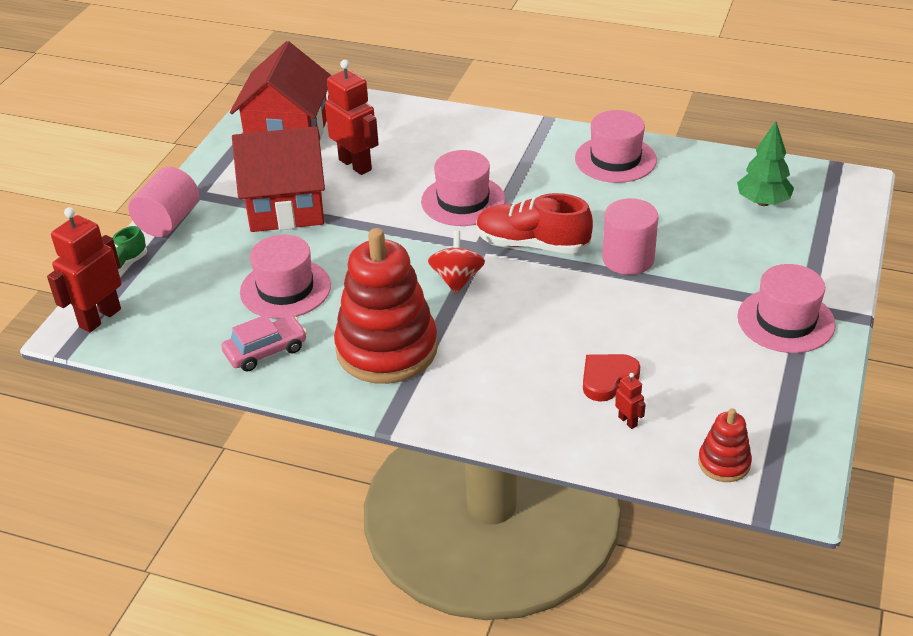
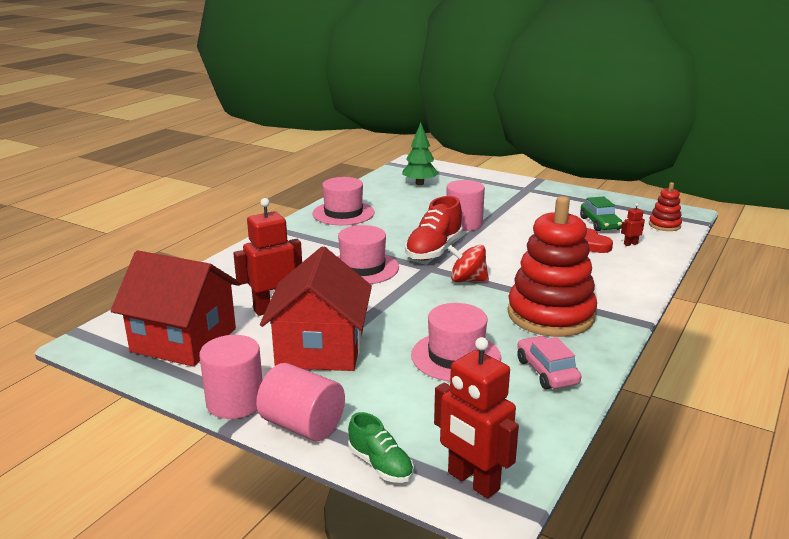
camera: 80 degrees left, 15 degrees down
(197, 182) = (235, 402): none -> pink cylinder
(694, 389) = (600, 223): none -> green car
(785, 321) = (538, 195): pink hat -> none

